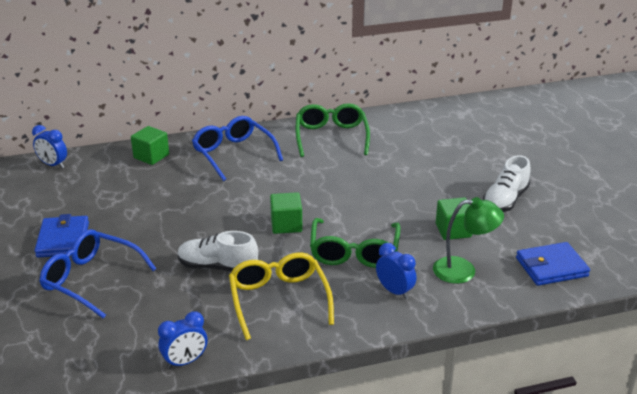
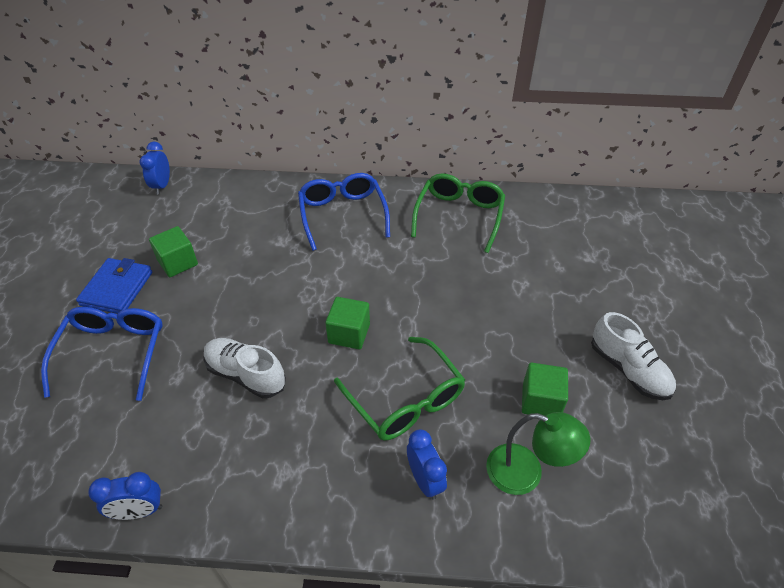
camera: 20 degrees right, 15 degrees up
(53, 165) = (162, 186): blue clock -> blue clock turned 45 degrees clockwise
(91, 279) = (113, 353): blue glasses -> blue glasses turned 45 degrees clockwise
(151, 156) = (259, 198): green cube -> green cube (178, 262)
(279, 300) = (285, 448): yellow glasses -> none
(354, 252) = (405, 399): green glasses -> green glasses turned 60 degrees counterclockwise
(505, 200) = (628, 370): white shoe -> white shoe turned 90 degrees counterclockwise
(551, 267) = (646, 506): blue wallet -> none

